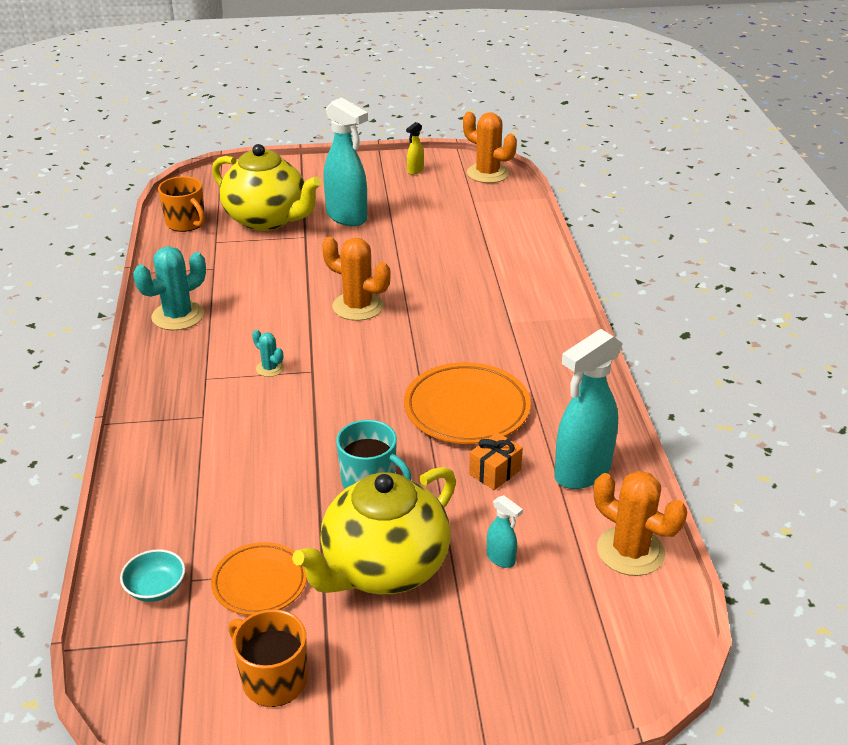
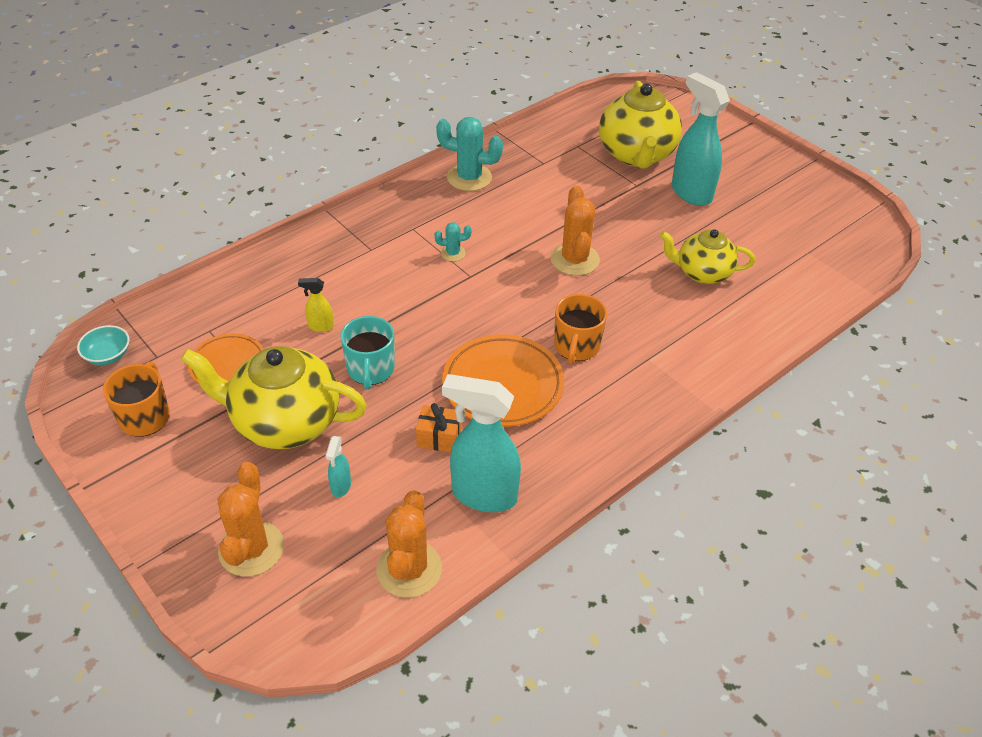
camera: 55 degrees right, 10 degrees up
(156, 588) = (191, 319): turquoise bowl -> turquoise bowl (108, 355)
(186, 223) = (584, 120): orange mug -> orange mug (576, 347)
(270, 368) = (453, 253): turquoise cactus -> turquoise cactus turned 75 degrees clockwise
(347, 217) = (690, 193): turquoise spray bottle -> turquoise spray bottle turned 135 degrees clockwise
(415, 171) = (811, 195): yellow spray bottle -> yellow spray bottle (320, 326)
(444, 254) = (702, 273): none -> yellow teapot
(487, 173) = (866, 240): orange cactus -> orange cactus (251, 549)

